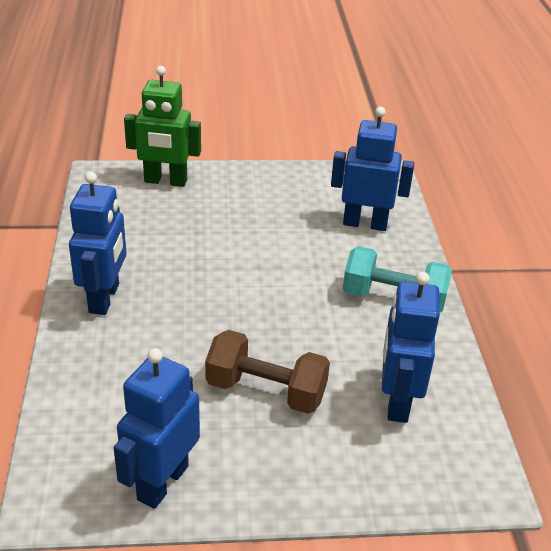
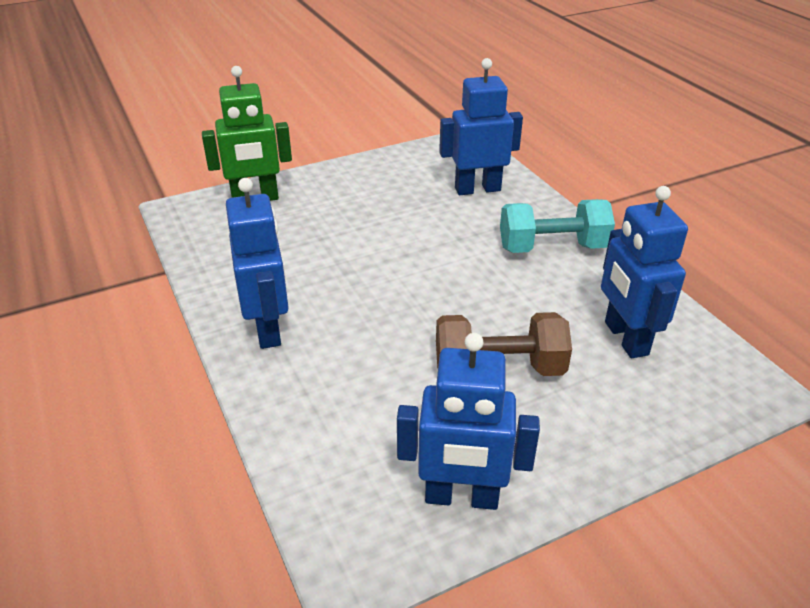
camera: 20 degrees left, 0 degrees up
(162, 482) = (461, 497): blue robot -> blue robot turned 90 degrees counterclockwise

